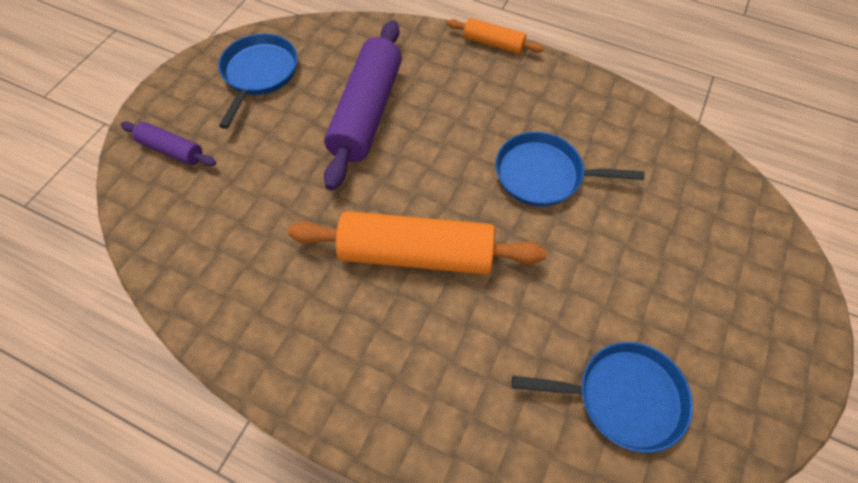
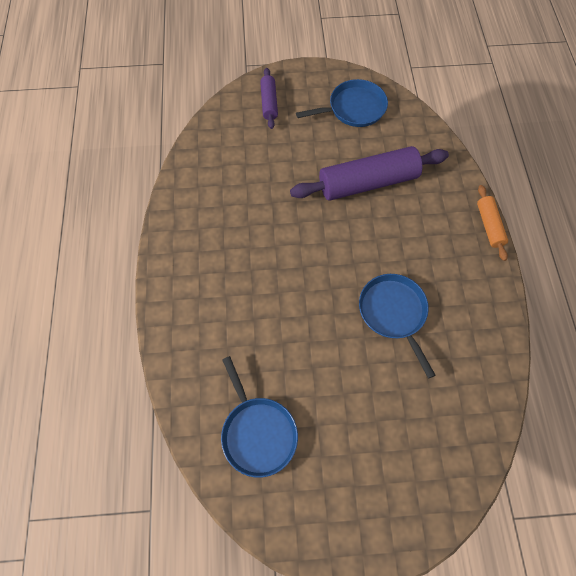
camera: 60 degrees right, 5 degrees up
(416, 254) = (283, 267): orange rolling pin -> none

